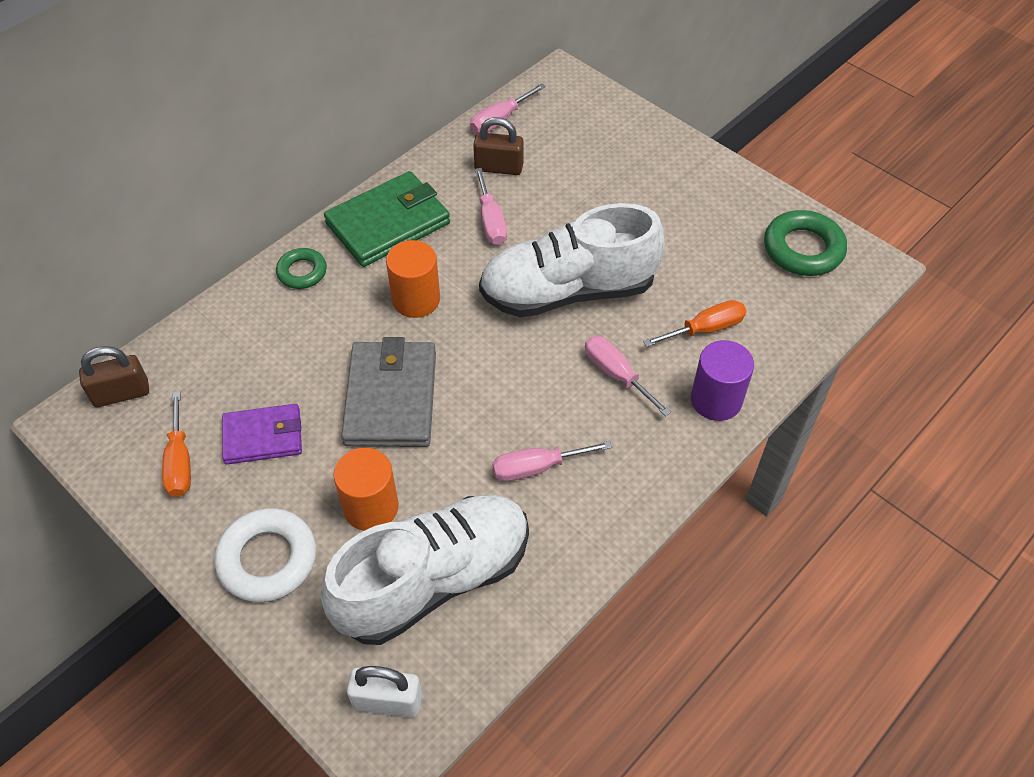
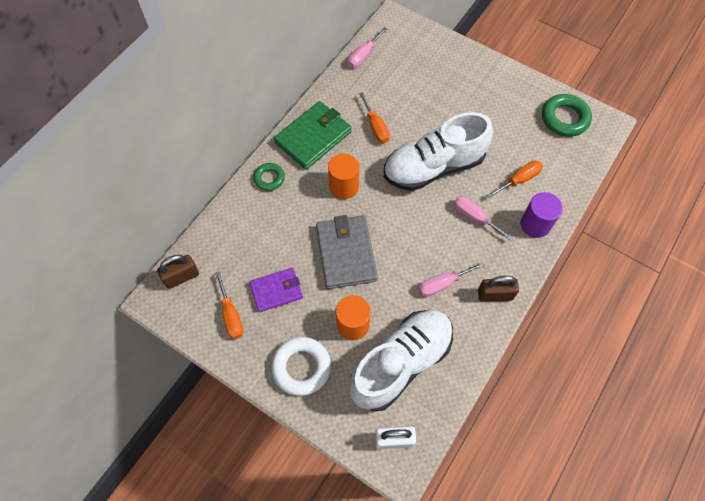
camera: 10 degrees left, 10 degrees up
(491, 221) = (375, 127): pink screwdriver -> orange screwdriver
(498, 167) = (371, 89): brown padlock -> brown padlock (495, 295)

